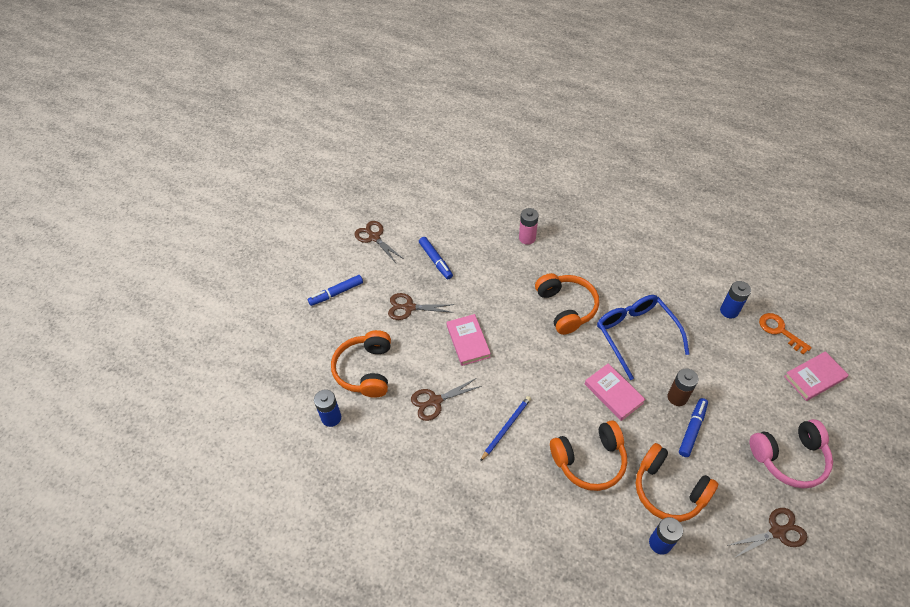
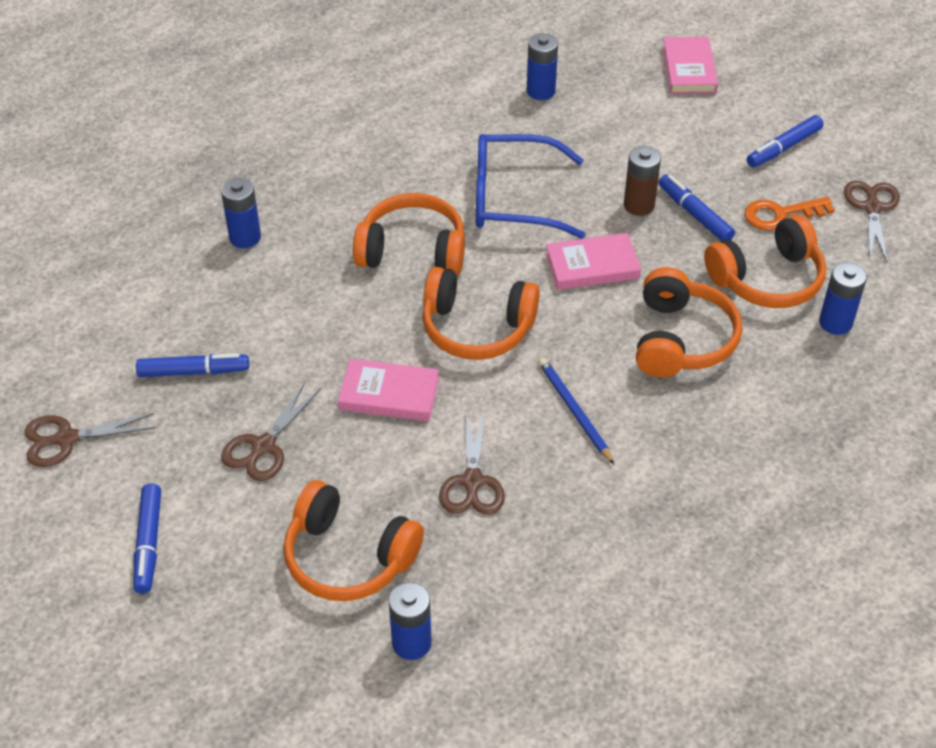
camera: 65 degrees left, 5 degrees down
(527, 238) = (245, 237): pink battery -> blue battery
(533, 359) = (477, 328): none -> orange headphones
(779, 331) = (603, 63): orange key -> orange key (780, 214)
(789, 458) = (783, 148): pink headphones -> blue marker

